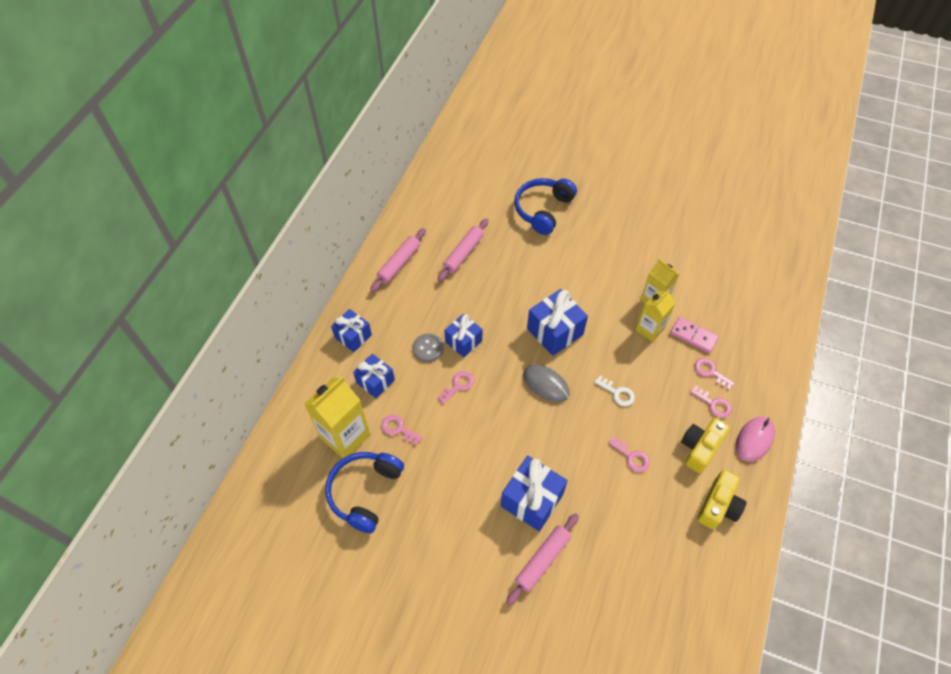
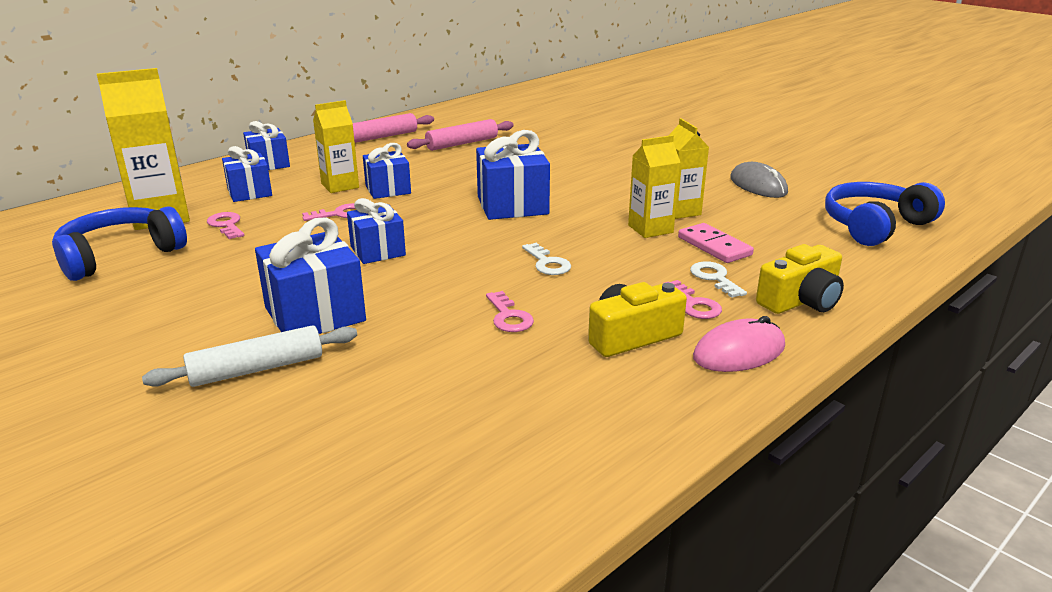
camera: 25 degrees right, 30 degrees down
(428, 348) = (340, 186): grey button -> yellow carton
(515, 420) = (378, 251): none -> blue gift
(542, 560) = (257, 369): pink rolling pin -> white rolling pin
(543, 210) = (591, 136): blue headphones -> blue headphones (874, 226)
(546, 384) = (453, 236): grey mouse -> grey mouse (758, 185)
(710, 372) = (714, 278): pink key -> white key
(718, 506) = (608, 399): yellow camera -> yellow camera (801, 301)

